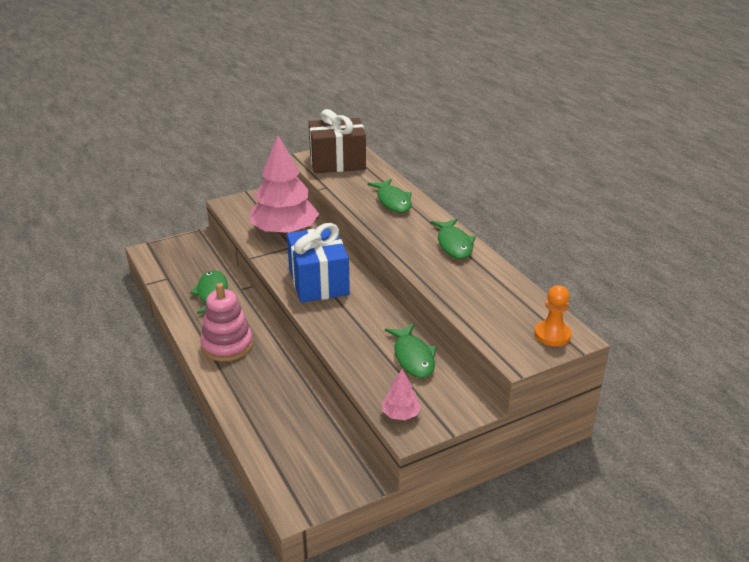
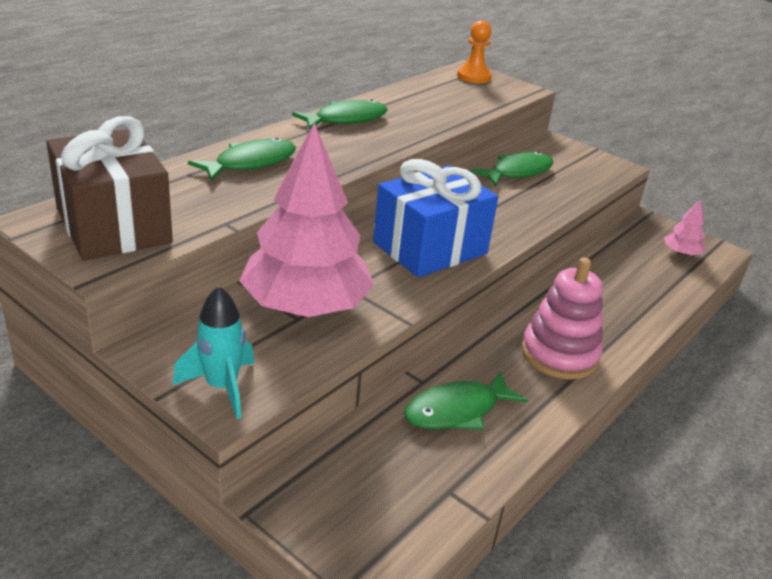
camera: 115 degrees left, 0 degrees up
(241, 204) = (221, 387): none -> turquoise rocket
(400, 414) = (601, 171): pink tree -> pink tree (681, 253)

